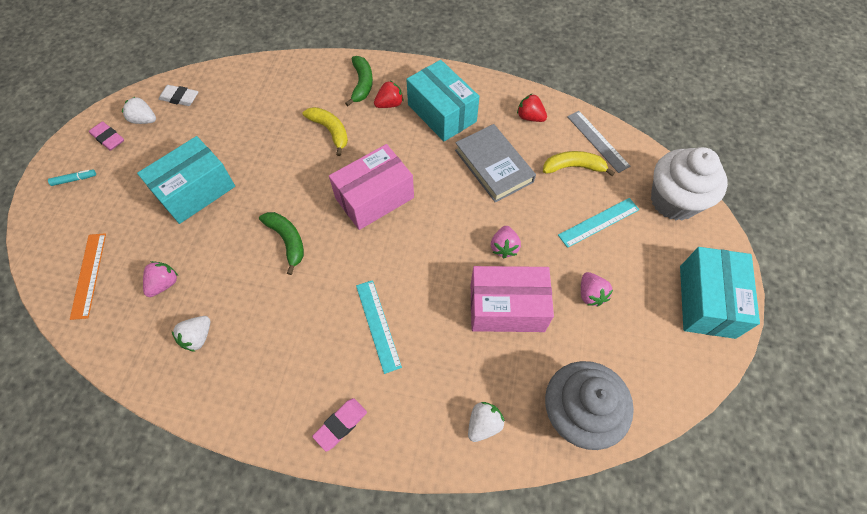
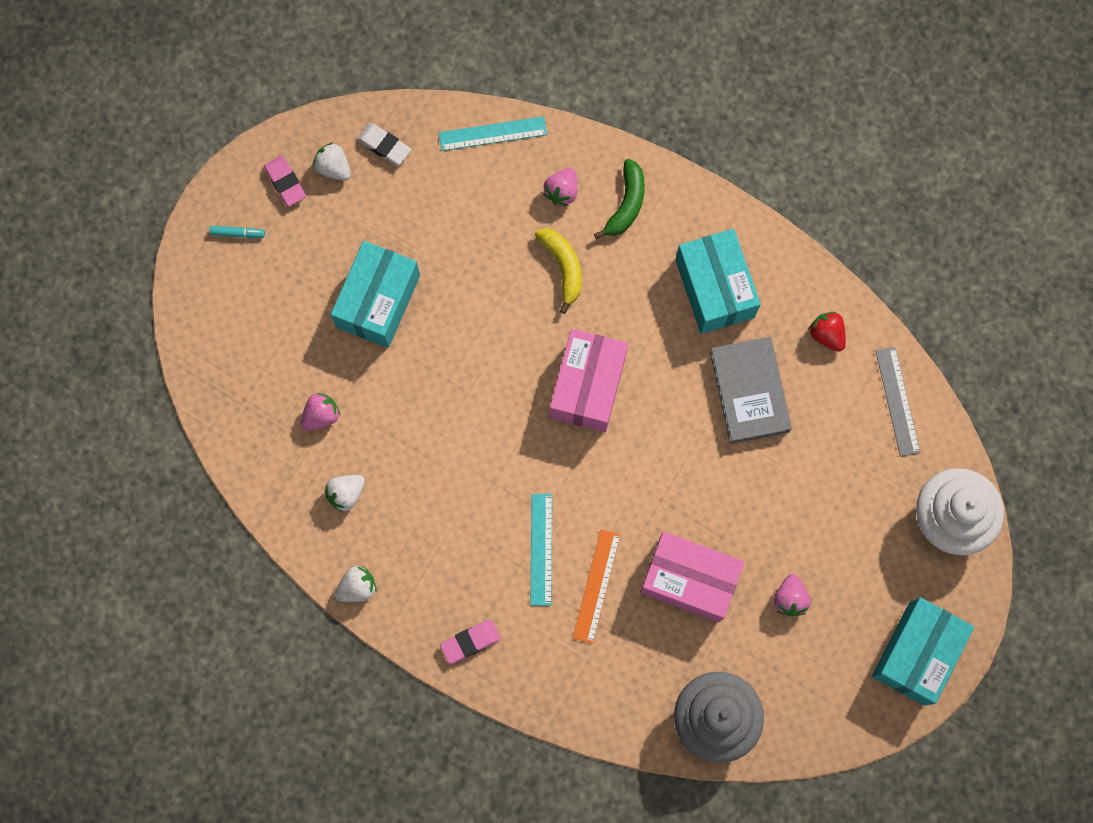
camera: 20 degrees right, 15 degrees up
(89, 275) = (240, 374): orange ruler -> orange ruler (597, 586)
(196, 191) = (378, 301): turquoise box -> turquoise box turned 45 degrees counterclockwise
(287, 241) = (469, 408): green banana -> none
(374, 198) = (588, 386): pink box -> pink box turned 60 degrees counterclockwise
(389, 104) = (652, 250): red strawberry -> none
(483, 424) = (614, 694): white strawberry -> white strawberry (357, 587)
(504, 247) = (716, 506): pink strawberry -> pink strawberry (562, 191)
(573, 167) = (848, 429): yellow banana -> none
(599, 222) = (842, 514): turquoise ruler -> turquoise ruler (493, 134)

